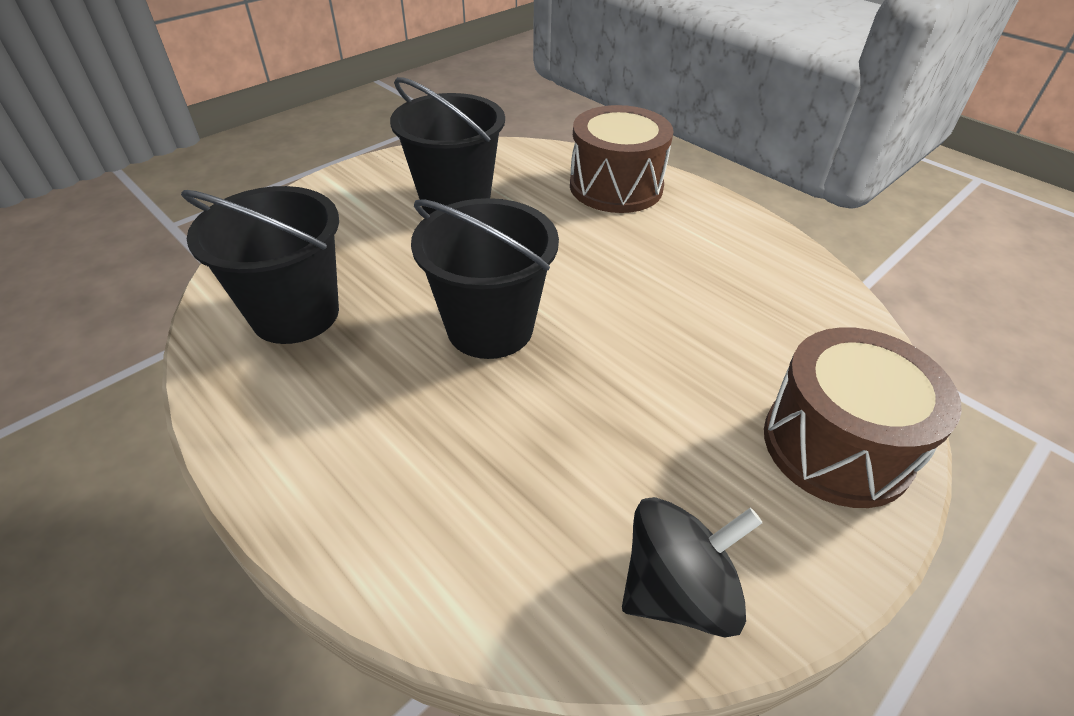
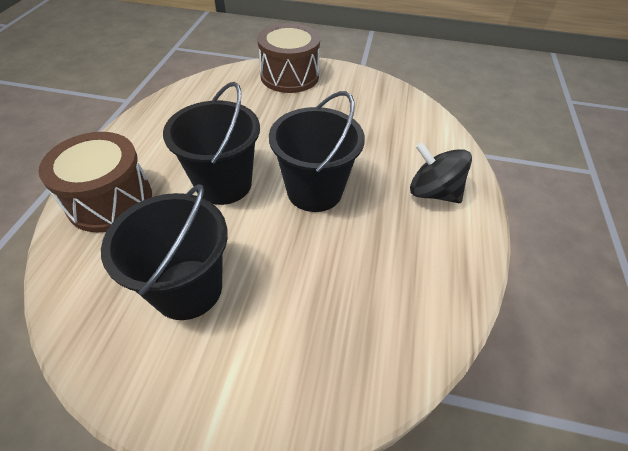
camera: 125 degrees left, 5 degrees up
(295, 314) = (390, 290): black bucket -> black bucket (224, 184)
(678, 590) = (385, 94): black spinning top -> black spinning top (433, 192)

